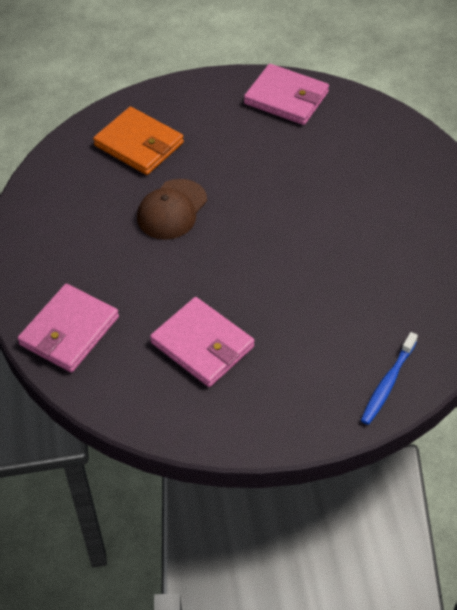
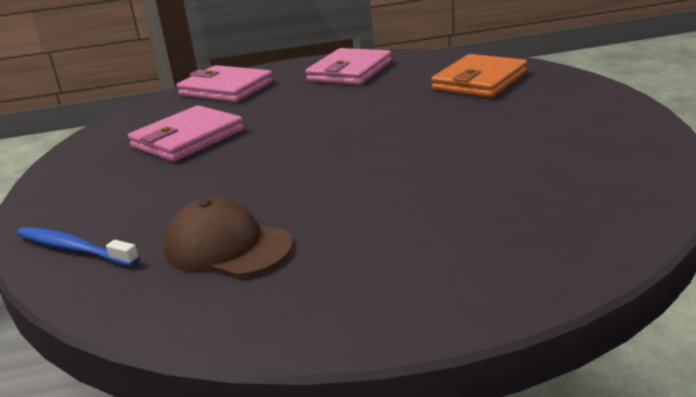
camera: 90 degrees right, 25 degrees down
(172, 210) = (382, 105): brown cap -> brown cap (227, 247)
(286, 98) = (620, 141): pink wallet -> pink wallet (350, 71)

